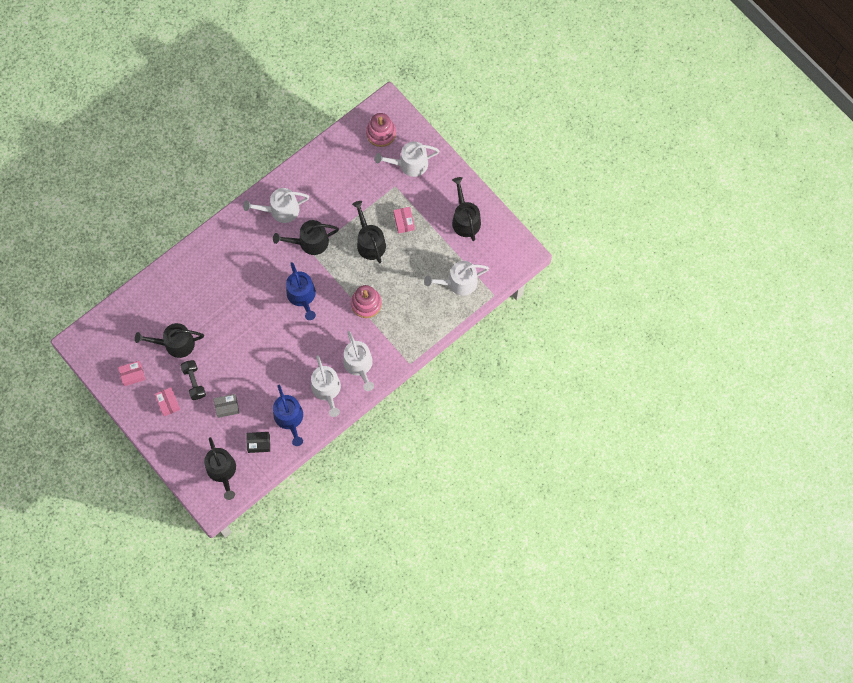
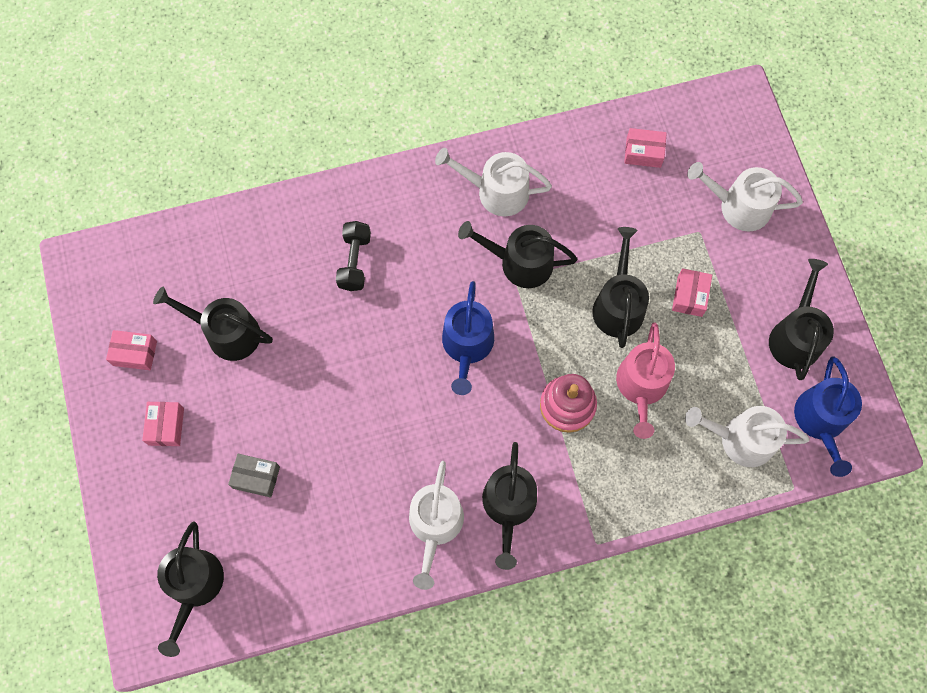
camera: 25 degrees right, 0 degrees up
(194, 382) = (225, 410): black dumbbell -> black dumbbell (354, 261)
(259, 443) = (277, 566): black box -> none
(289, 418) = (349, 546): blue watering can -> blue watering can (821, 421)
(348, 156) = (643, 152): none -> pink box
(359, 365) = (509, 506): white watering can -> black watering can
(381, 133) = (712, 138): pink stacking toy -> none
(399, 278) = (641, 386): none -> pink watering can

